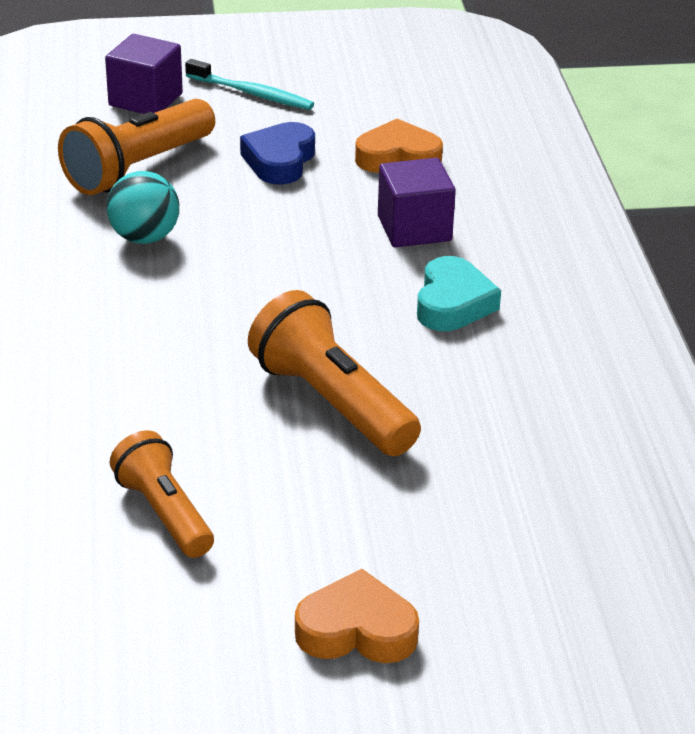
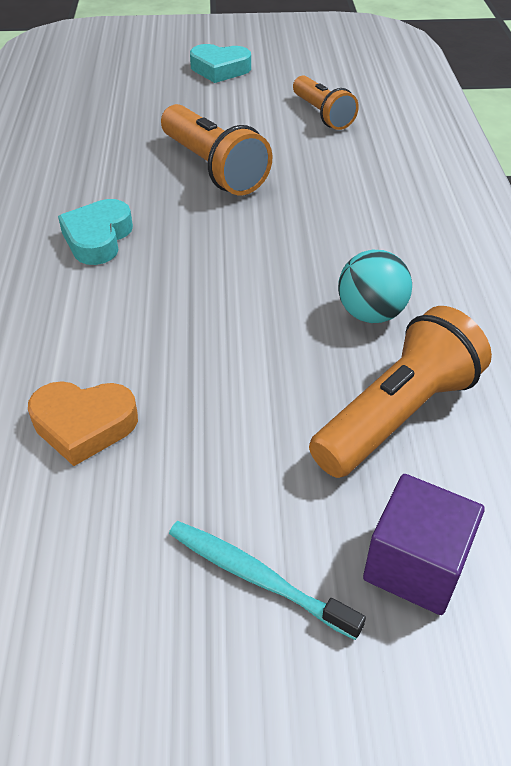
camera: 175 degrees left, 10 degrees up
(279, 161) = (228, 423): blue heart -> none
(357, 630) = (220, 69): orange heart -> turquoise heart
(414, 228) = (102, 317): purple cube -> none

